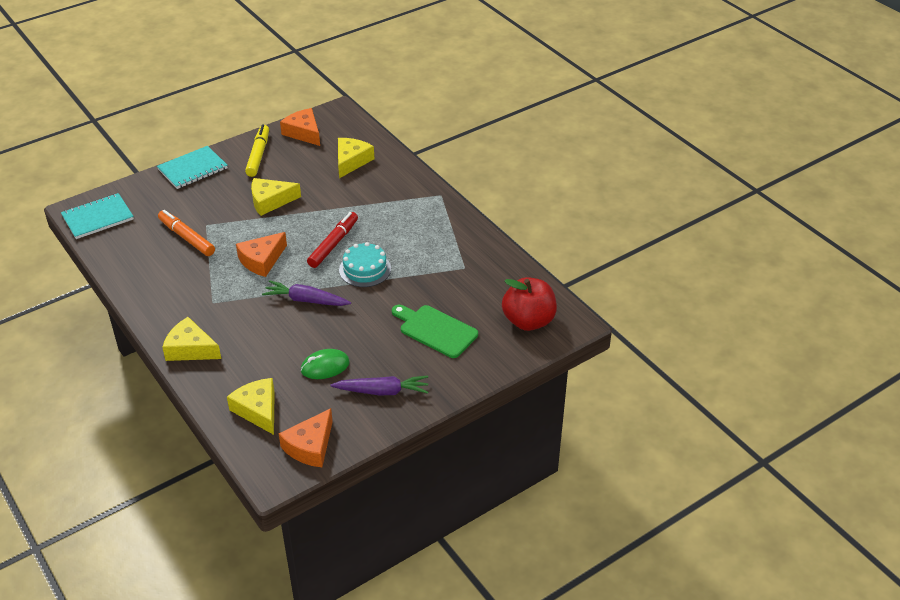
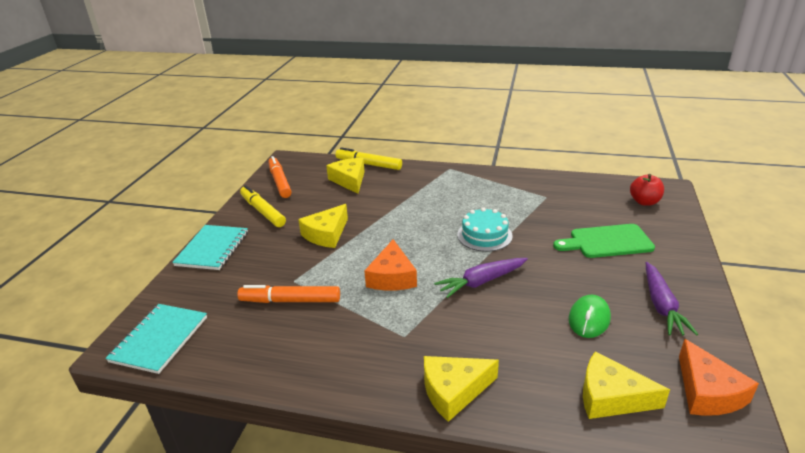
camera: 40 degrees left, 10 degrees down
(304, 133) = (279, 182): orange cheese -> orange marker
(333, 244) = (430, 233): red marker -> none
(382, 391) = (661, 305): purple carrot -> purple carrot turned 135 degrees clockwise
(388, 153) = (368, 164): none -> yellow marker
(528, 321) = (644, 202): red apple -> red apple, size x0.62

